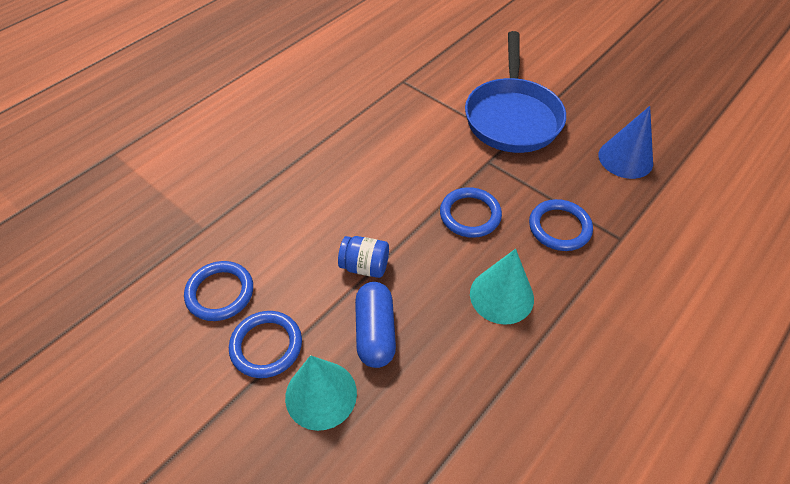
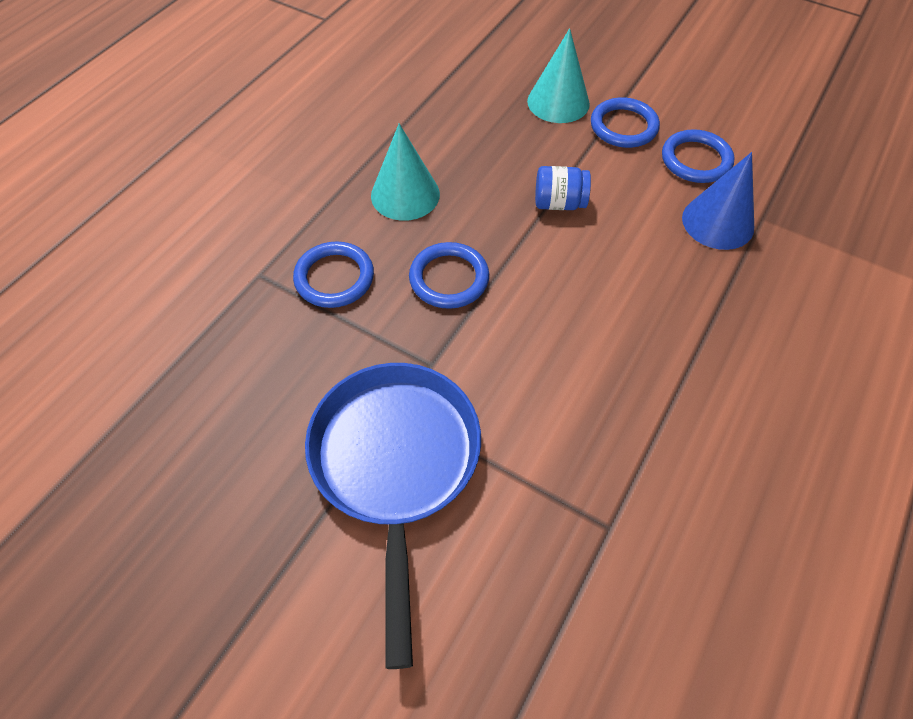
camera: 170 degrees right, 5 degrees up
(375, 332) = (527, 149): blue capsule -> none
(625, 158) = (218, 402): blue cone -> blue cone (718, 222)

